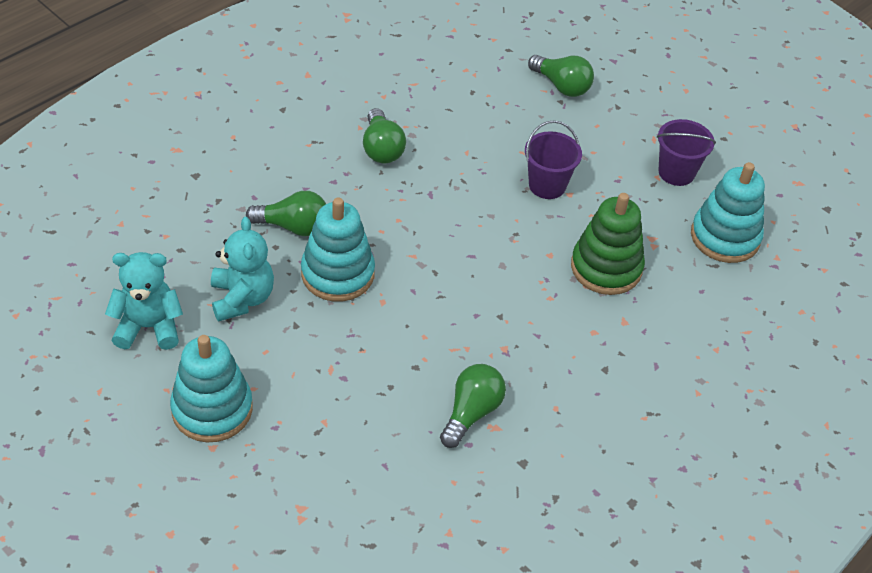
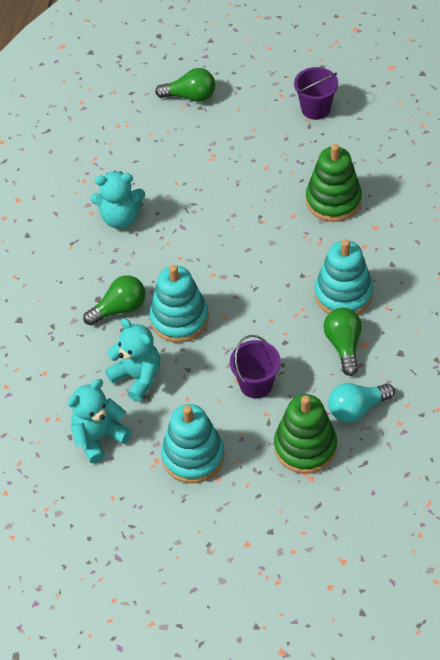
camera: 30 degrees left, 5 degrees up
(328, 482) = (305, 447): none -> green stacking toy
(381, 148) = (120, 218): green light bulb -> turquoise teddy bear
(419, 484) = (357, 408): none -> turquoise light bulb
(547, 185) = (247, 171): purple bucket -> purple bucket (256, 384)
(725, 237) = (382, 132): turquoise stacking toy -> turquoise stacking toy (343, 294)

